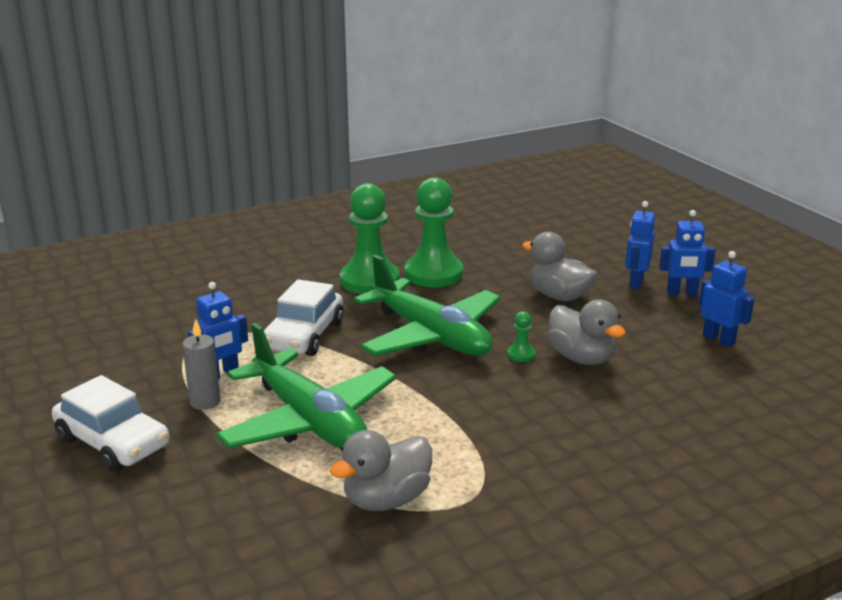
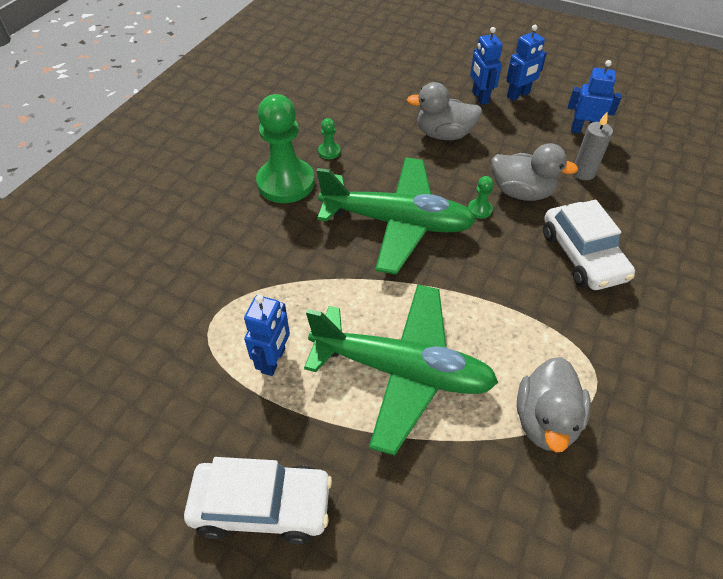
camera: 35 degrees left, 25 degrees up
(205, 402) = (293, 402): grey candle -> grey candle (583, 173)
(304, 336) = (297, 274): white car -> white car (582, 256)
(433, 274) = (329, 151): green pawn -> green pawn, size x0.41

